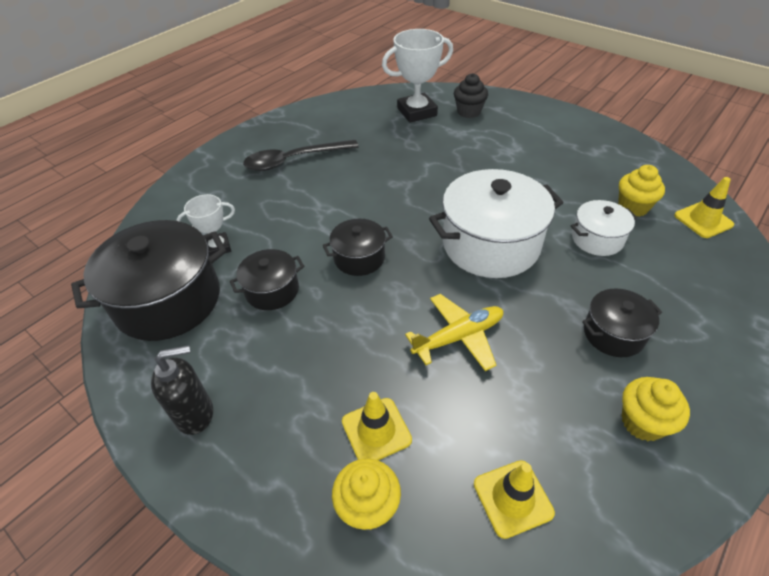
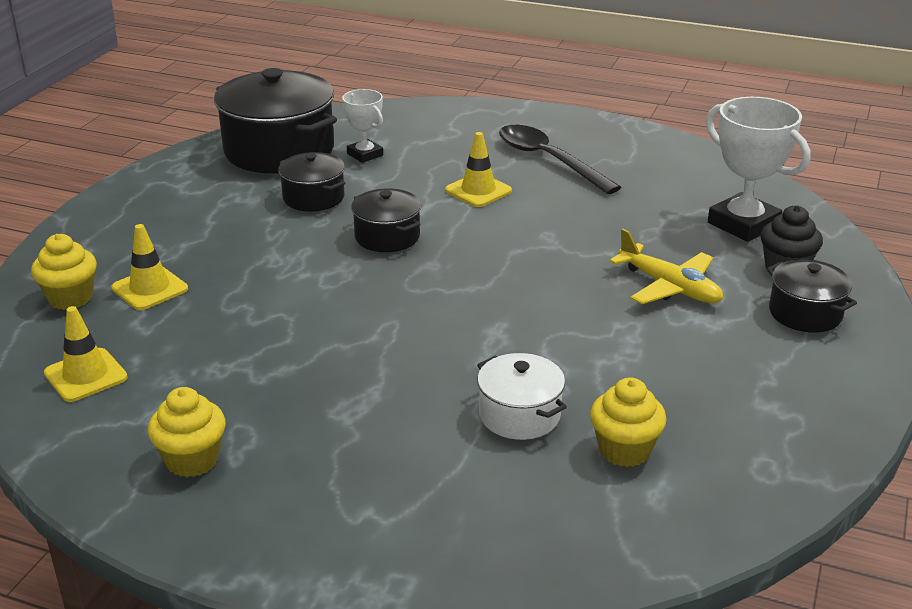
camera: 70 degrees right, 15 degrees down
(195, 414) = (151, 198): black soap dispenser -> none
(459, 337) = (285, 320): yellow plane -> yellow plane (669, 287)
(491, 244) = (458, 324): white pot -> none
(613, 333) = (328, 435): black pot -> black pot (805, 313)
(703, 220) = (636, 531): yellow traffic cone -> yellow traffic cone (478, 191)

